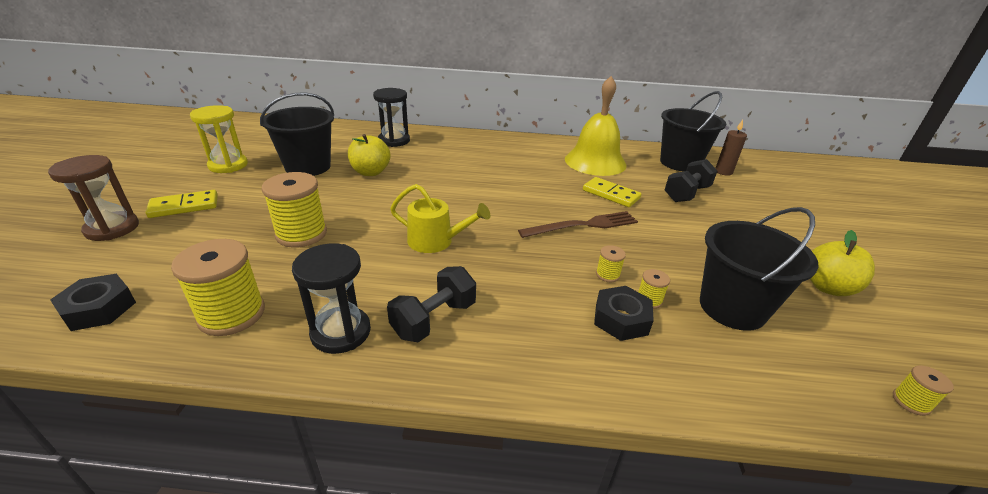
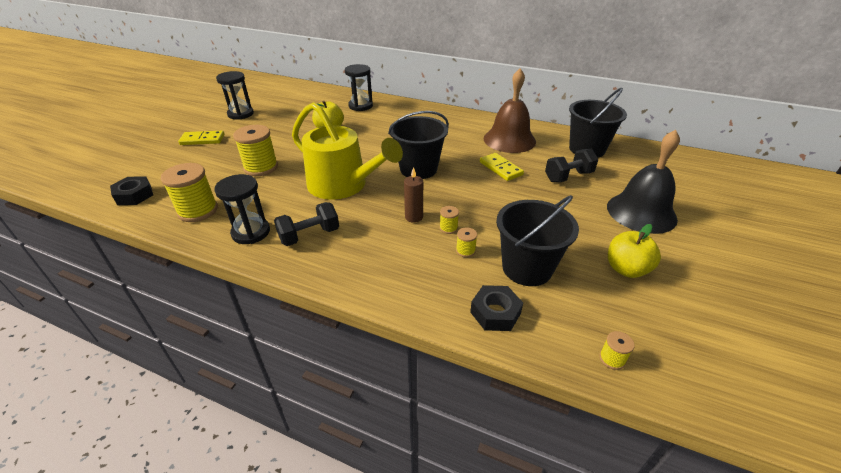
camera: 20 degrees right, 5 degrees up
(112, 228) = (158, 149): brown hourglass -> none
(228, 165) = (240, 114): yellow hourglass -> black hourglass
(308, 167) = (290, 120): black bucket -> black bucket (418, 169)
(435, 241) = (343, 185): yellow watering can -> yellow watering can, size x1.84
(583, 225) = (458, 189): brown fork -> none
(595, 162) = (509, 140): yellow bell -> brown bell
(621, 319) = (434, 259): black nut -> black nut (495, 313)
(723, 172) = (622, 162): brown candle -> brown candle (414, 217)
(786, 222) = (641, 212): none -> black bell

